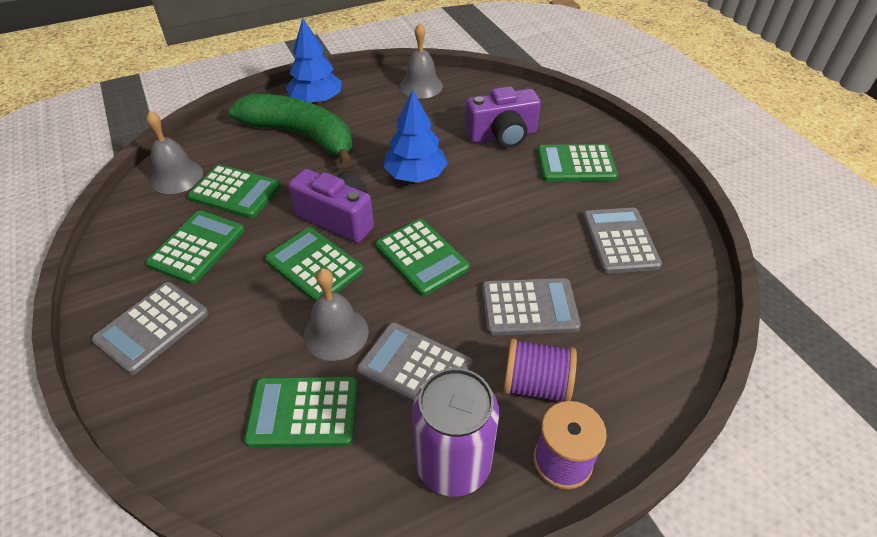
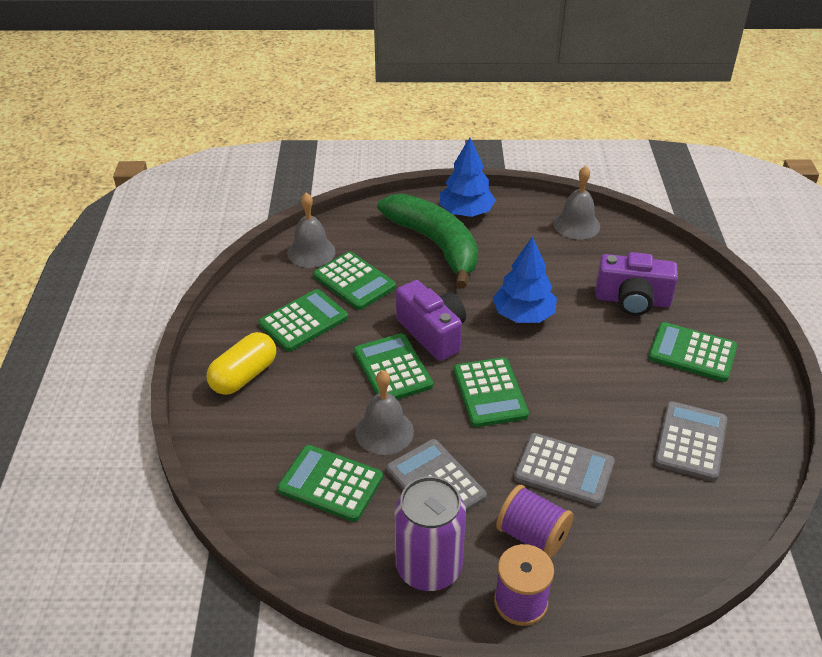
camera: 25 degrees right, 5 degrees down
(152, 327) = (244, 376): grey calculator -> yellow capsule

